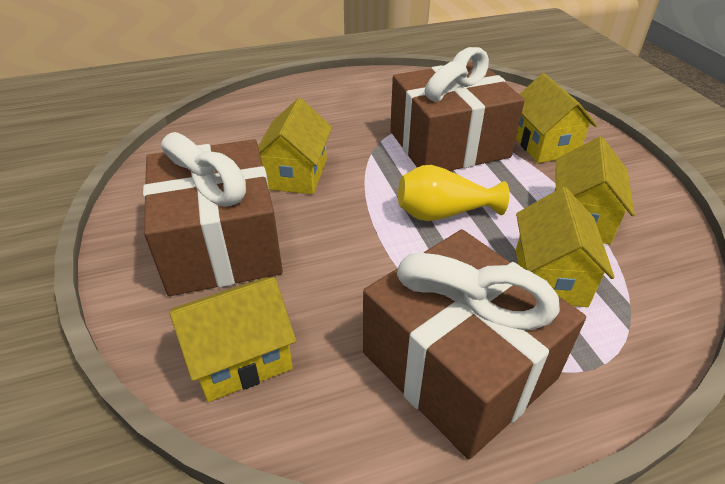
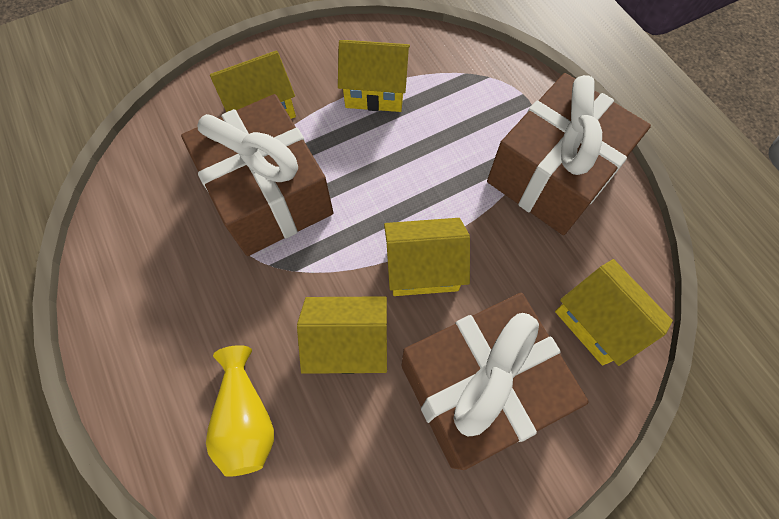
camera: 100 degrees left, 25 degrees up
(443, 213) = (389, 193): yellow vase -> yellow vase (246, 418)
(550, 277) = (451, 117): yellow house -> yellow house (423, 268)

